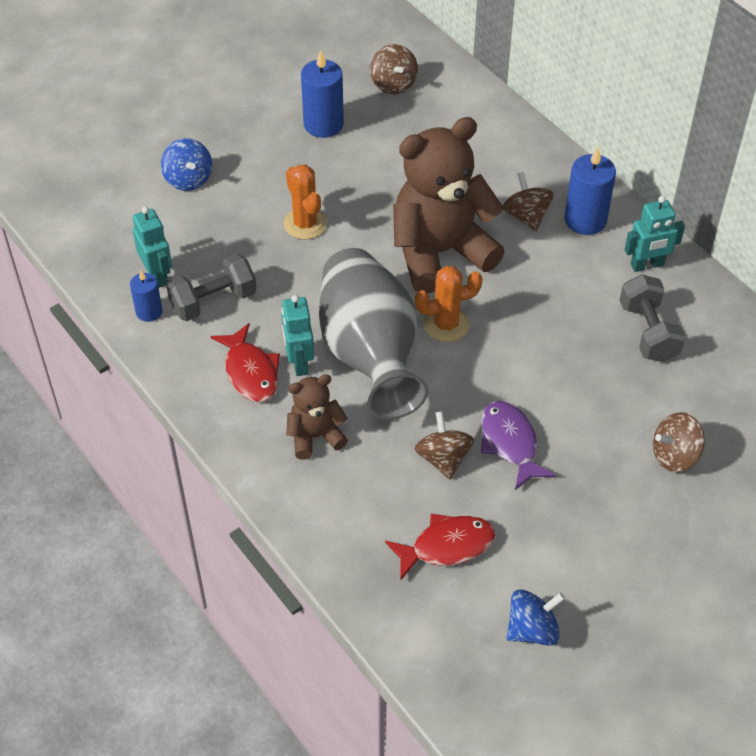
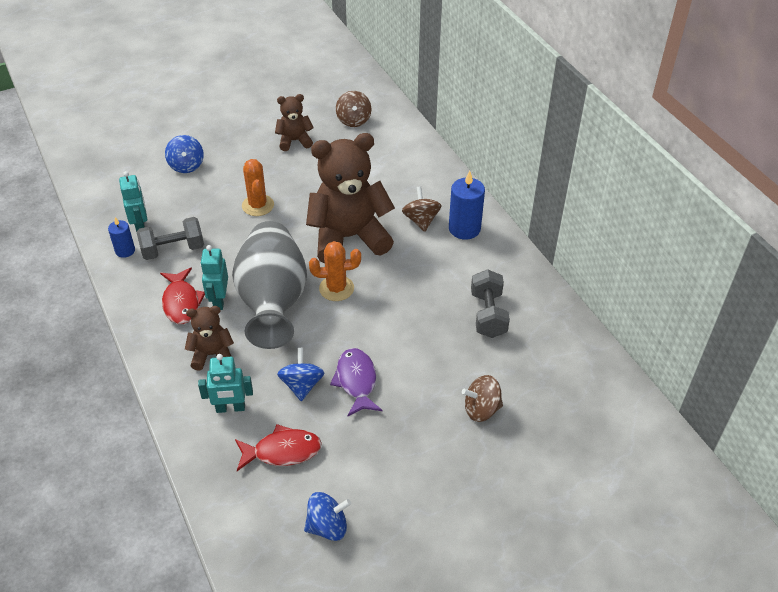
camera: 10 degrees right, 5 degrees down
(323, 124) = (294, 141): blue candle -> brown teddy bear
(443, 458) = (302, 385): brown spinning top -> blue spinning top
(647, 265) = (501, 266): turquoise robot -> turquoise robot (230, 408)

